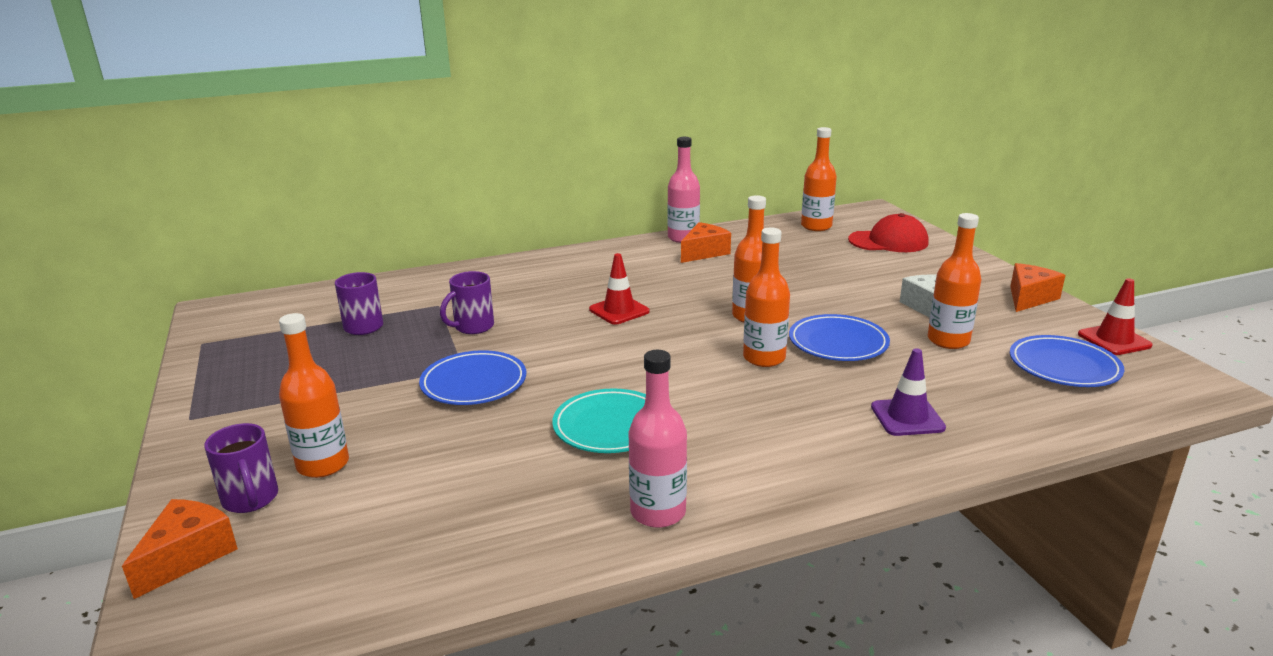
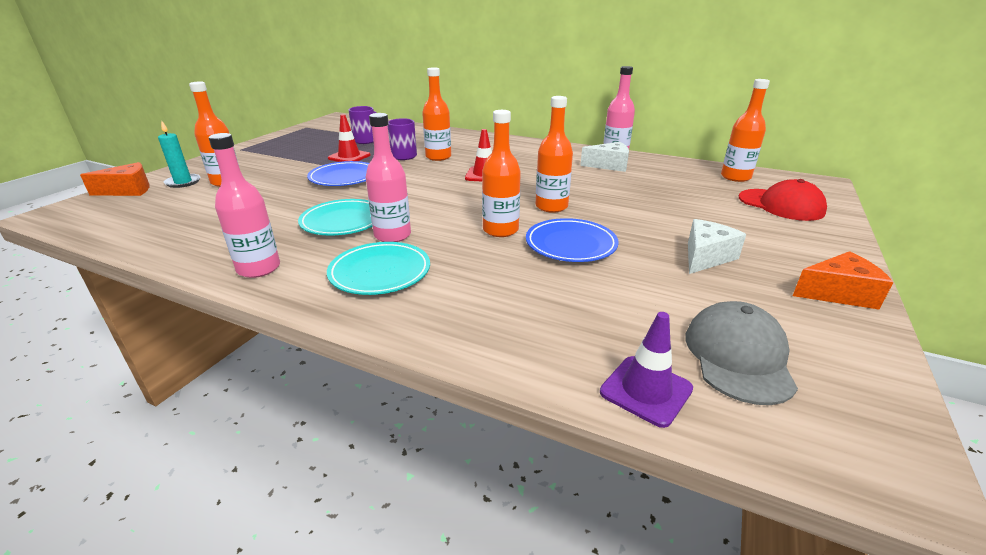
camera: 45 degrees right, 5 degrees up
(251, 499) = (183, 182): purple mug -> turquoise candle
(692, 412) = (392, 235): none -> pink bottle
(704, 252) = (609, 165): orange cheese -> white cheese
(766, 447) = (380, 272): none -> turquoise plate
(907, 417) = (501, 309): purple traffic cone -> purple traffic cone (646, 390)
(948, 341) = (665, 283): orange bottle -> orange bottle (438, 157)
(1064, 366) = (738, 356): blue plate -> grey cap
(1114, 340) = (865, 370): red traffic cone -> red traffic cone (349, 157)

